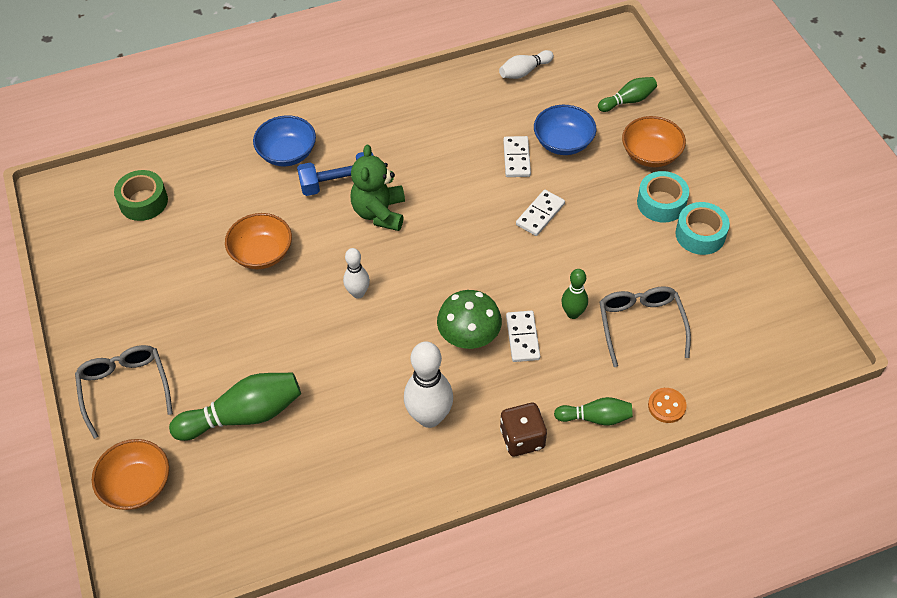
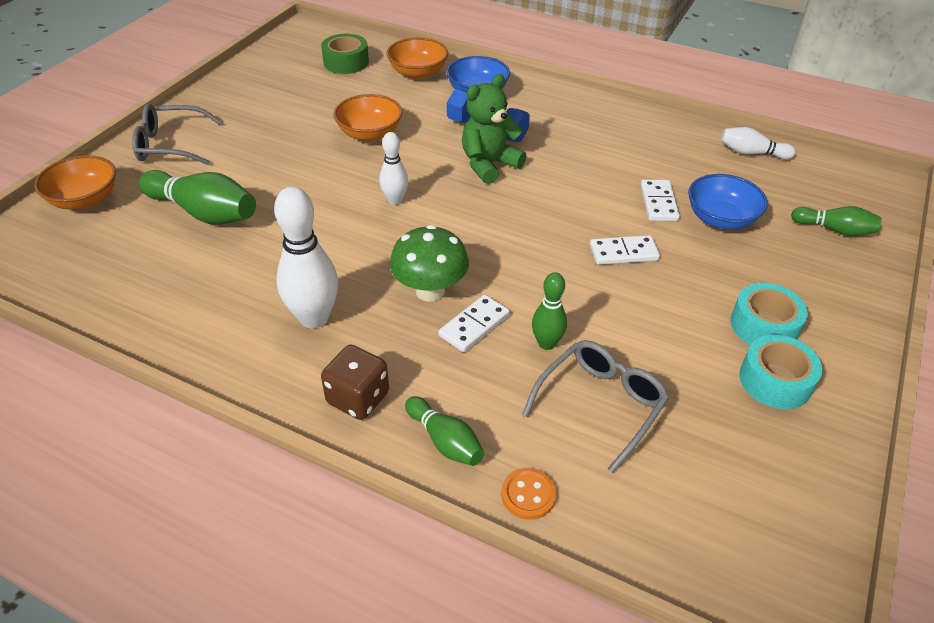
camera: 45 degrees right, 10 degrees down
(125, 388) = (171, 145): grey glasses -> grey glasses turned 120 degrees counterclockwise
(516, 158) = (659, 203): white domino -> white domino turned 45 degrees counterclockwise
(650, 154) = (804, 282): orange bowl -> orange bowl (418, 73)

